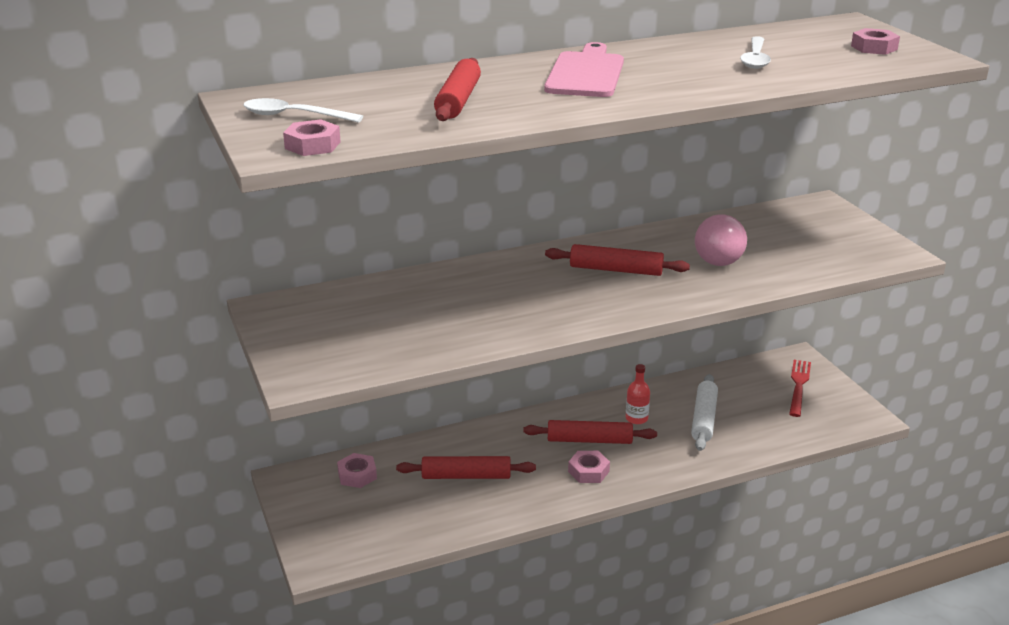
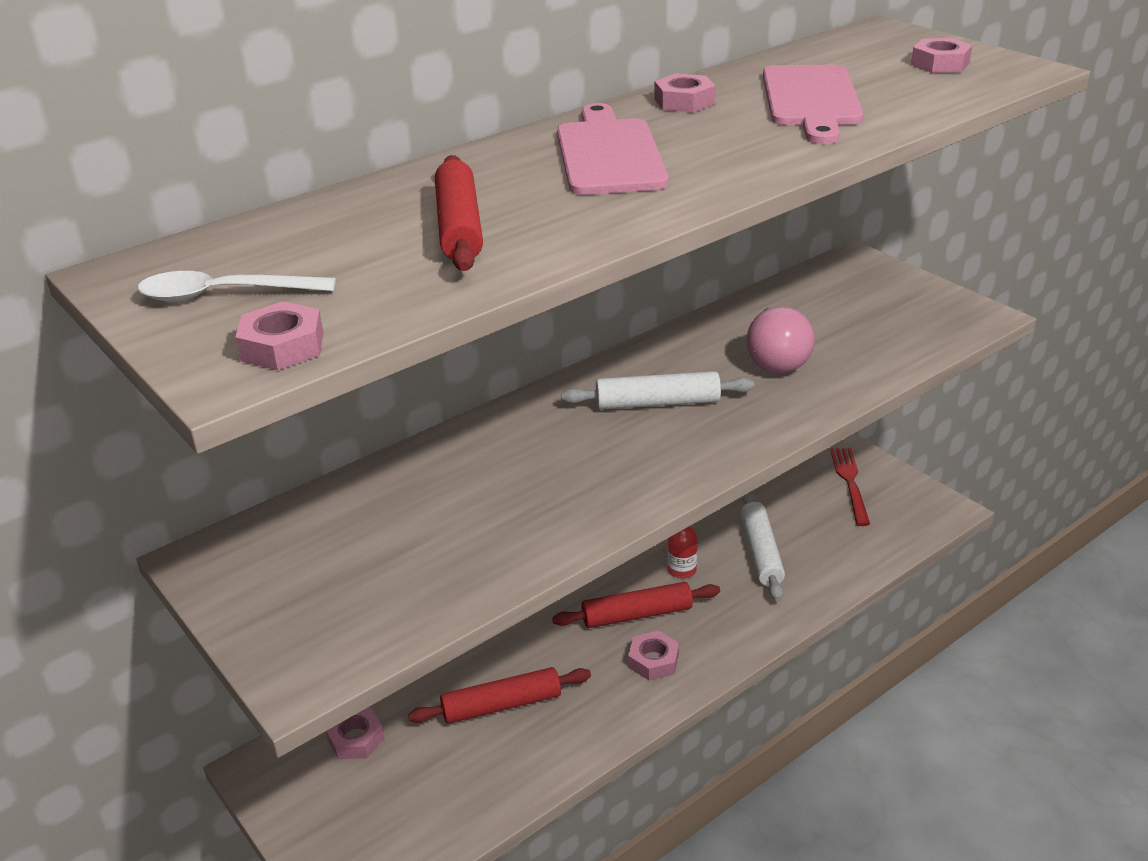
camera: 15 degrees left, 5 degrees up
(616, 270) = (657, 403): red rolling pin -> white rolling pin
(663, 49) = (684, 101): none -> pink nut
(755, 59) = (811, 100): white spoon -> pink cutting board

